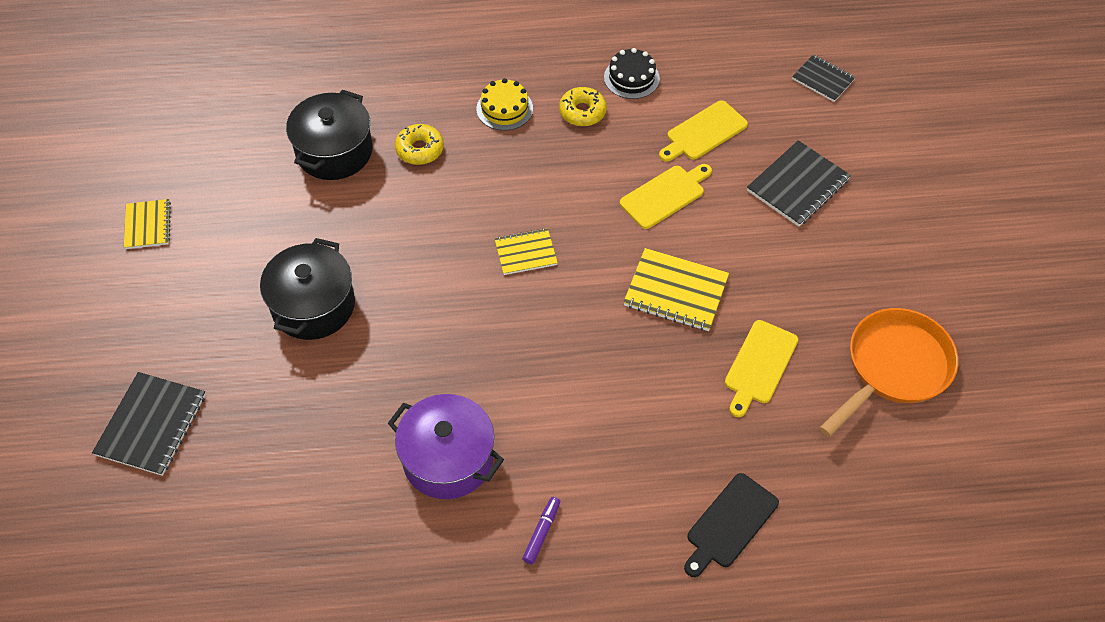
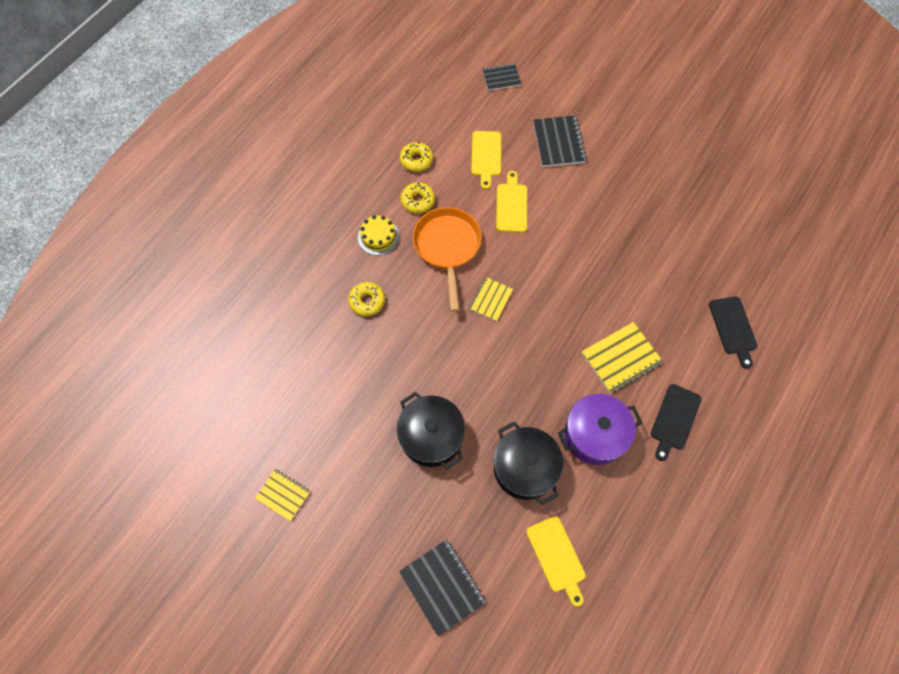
camera: 50 degrees left, 10 degrees up
(334, 151) = (325, 348): black pot -> black pot (524, 468)
(541, 532) = (674, 419): purple marker -> black cutting board
(631, 78) = (416, 160): black cake -> yellow donut
(676, 291) = (577, 247): yellow notebook -> yellow notebook (621, 358)
(759, 365) = (653, 245): yellow cutting board -> yellow cutting board (557, 557)
(893, 368) = (700, 190): orange pan -> orange pan (447, 247)

